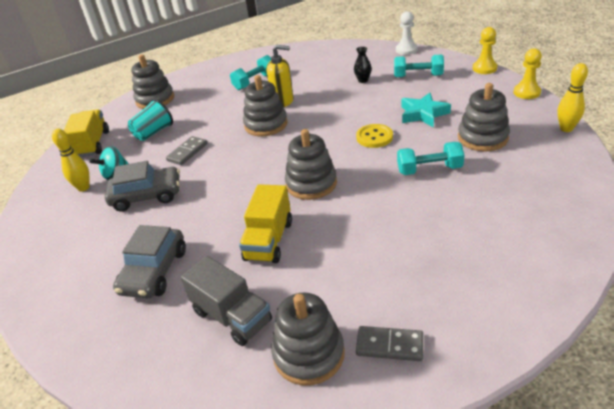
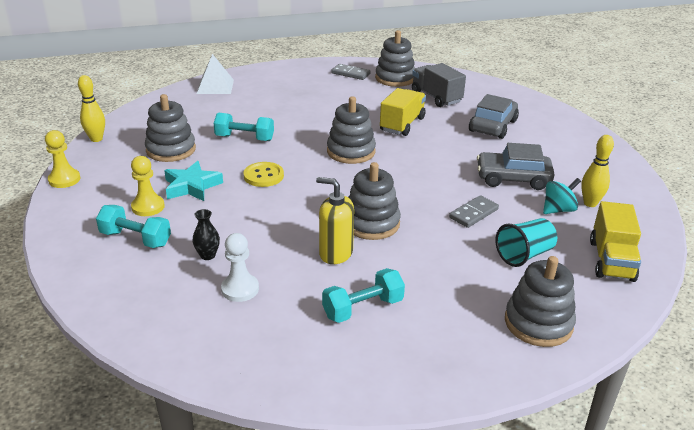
camera: 170 degrees left, 5 degrees down
(406, 50) = (88, 298): white pawn -> white pawn (240, 289)
(484, 68) = (49, 224): yellow pawn -> yellow pawn (148, 207)
(558, 241) = (215, 86): none -> white pyramid

